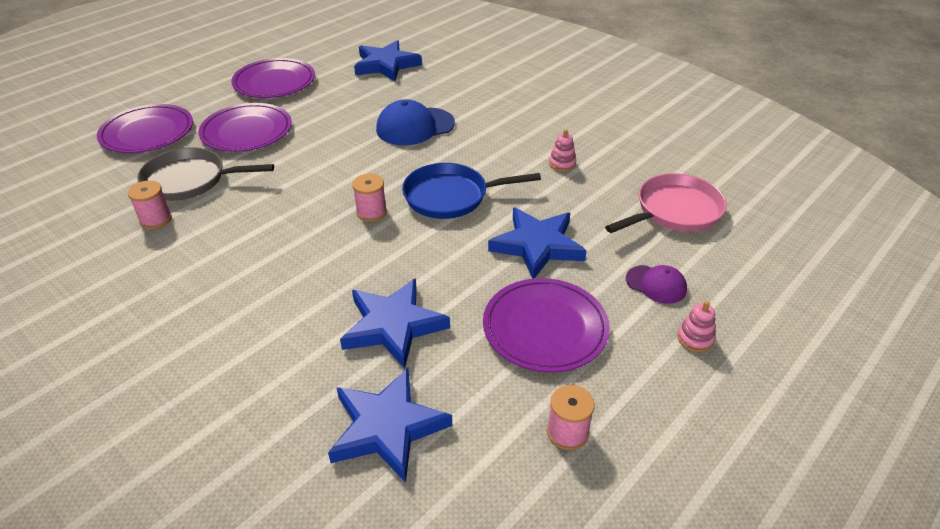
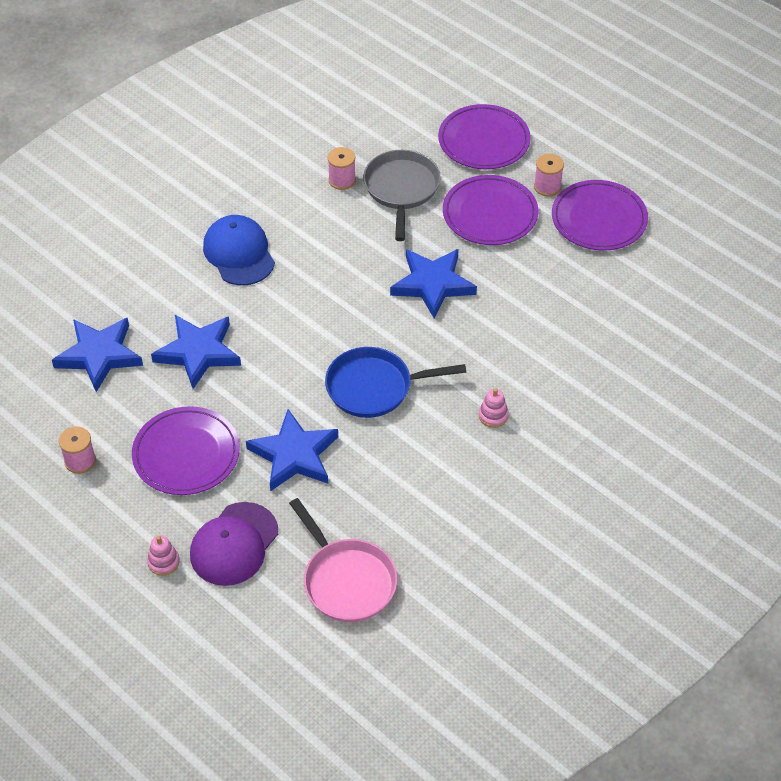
camera: 90 degrees right, 10 degrees up
(371, 212) = (349, 327): pink spool -> pink spool (547, 187)
(386, 65) = (655, 317): blue star -> blue star (433, 284)
(415, 126) = (507, 352): blue cap -> blue cap (239, 253)
(451, 196) = (374, 387): blue pan -> blue pan turned 90 degrees counterclockwise
(562, 164) = (435, 486): pink stacking toy -> pink stacking toy (493, 416)
(656, 284) = (234, 544): purple cap -> purple cap, size x1.72

